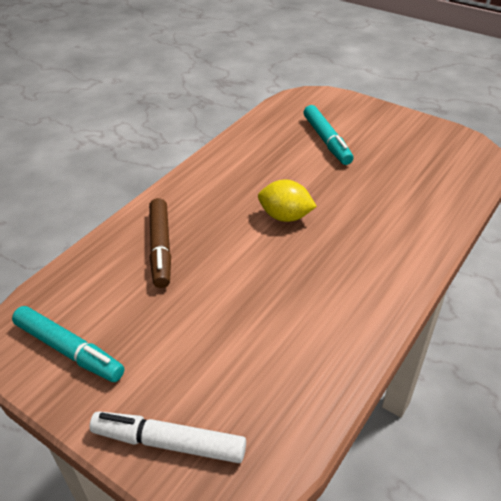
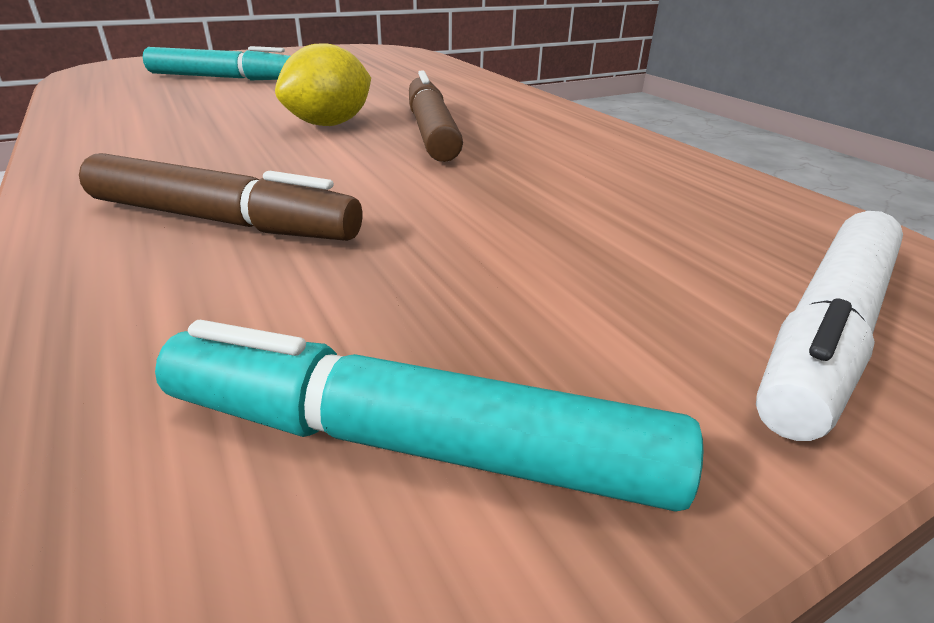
camera: 65 degrees left, 10 degrees down
(69, 350) = (414, 443): turquoise marker -> turquoise marker turned 135 degrees counterclockwise
(306, 255) = (431, 131): none -> brown marker

